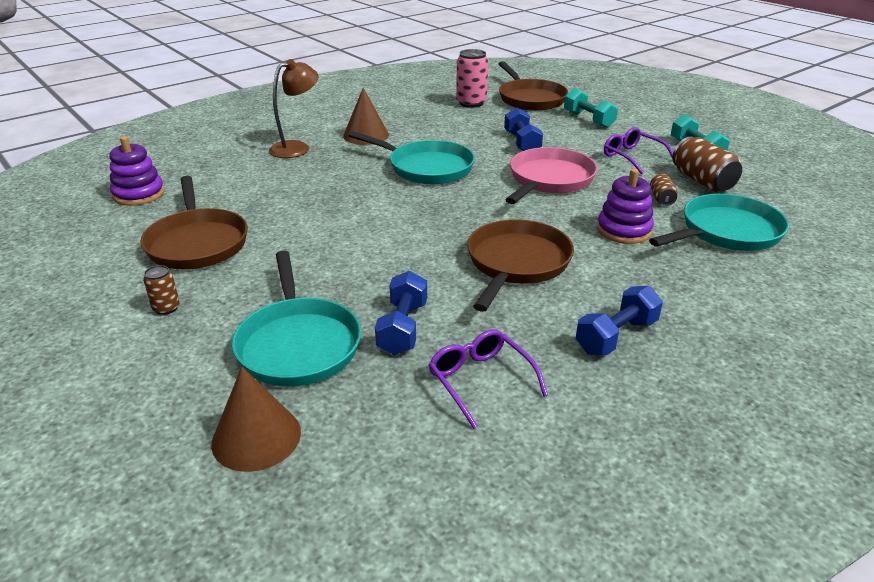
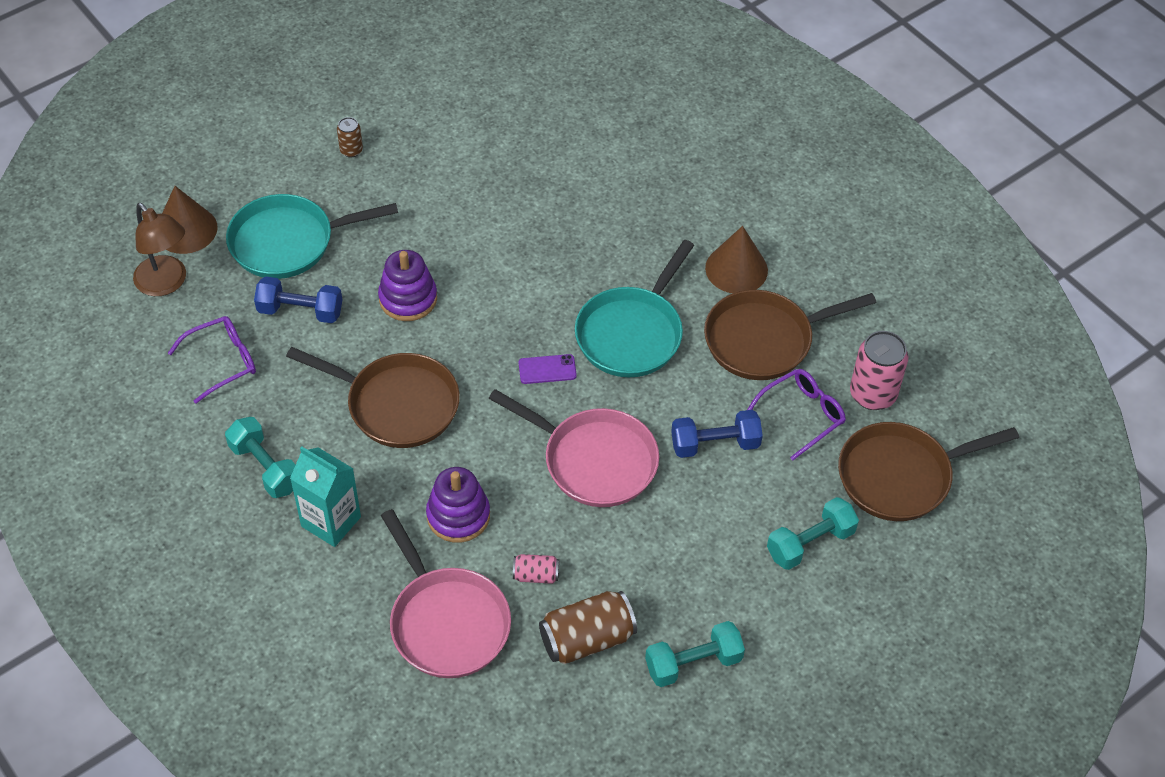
camera: 90 degrees right, 20 degrees up
(139, 194) = (567, 86): purple stacking toy -> purple stacking toy (408, 298)
(197, 243) = (460, 150): brown pan -> brown pan (764, 340)
(297, 148) = (693, 202): brown lamp -> brown lamp (166, 283)
(465, 198) = (547, 369): none -> purple phone
(616, 336) = (265, 467): blue dumbbell -> turquoise dumbbell
(632, 157) = (667, 572): purple glasses -> purple glasses (802, 415)
(661, 199) = (536, 575): brown can -> pink can
(661, 292) = (331, 521): none -> turquoise carton
(726, 232) = (446, 622): turquoise pan -> pink pan

